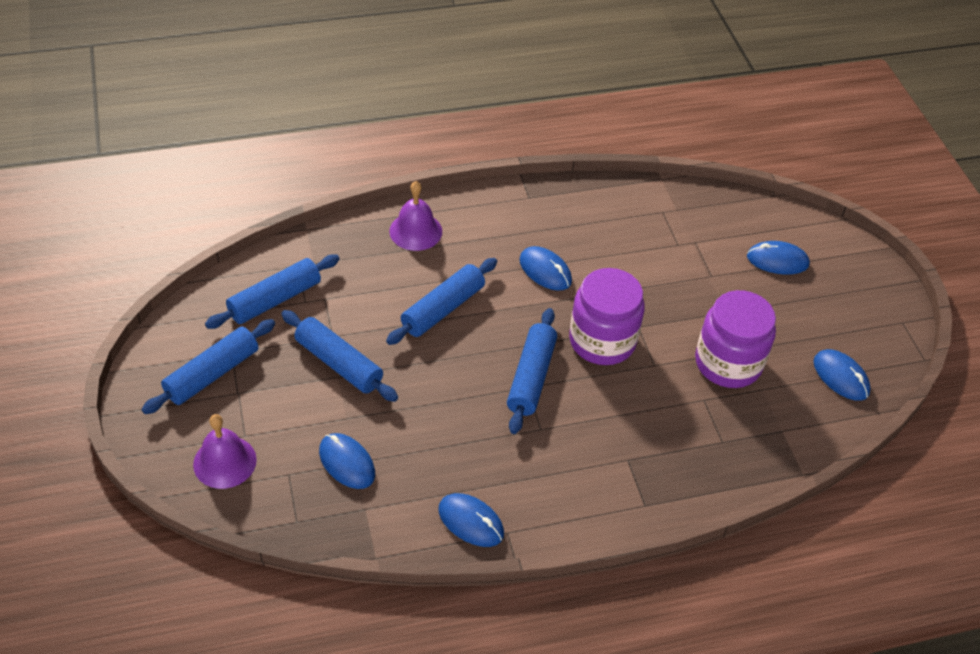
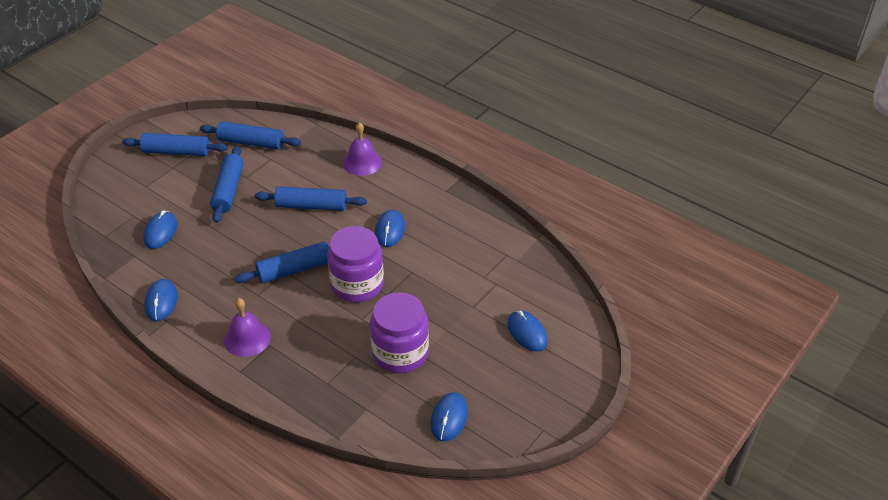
camera: 55 degrees right, 5 degrees down
(225, 462) = (122, 189): purple bell -> purple bell (247, 338)

